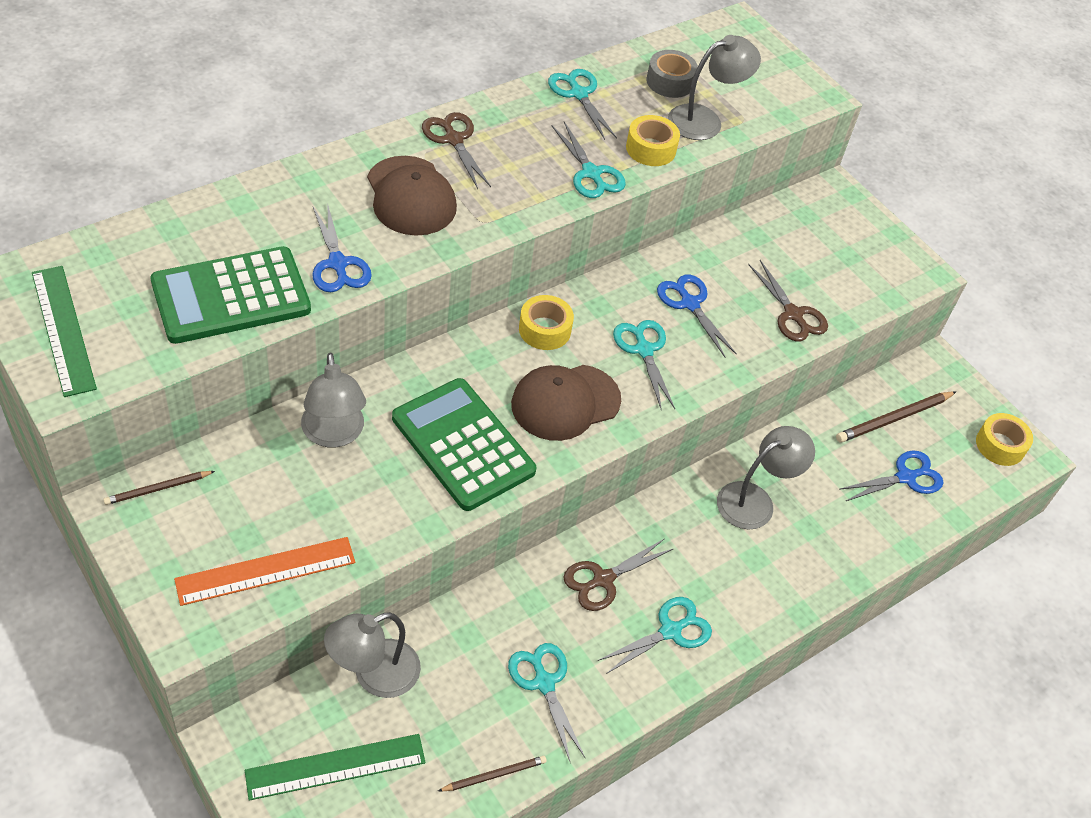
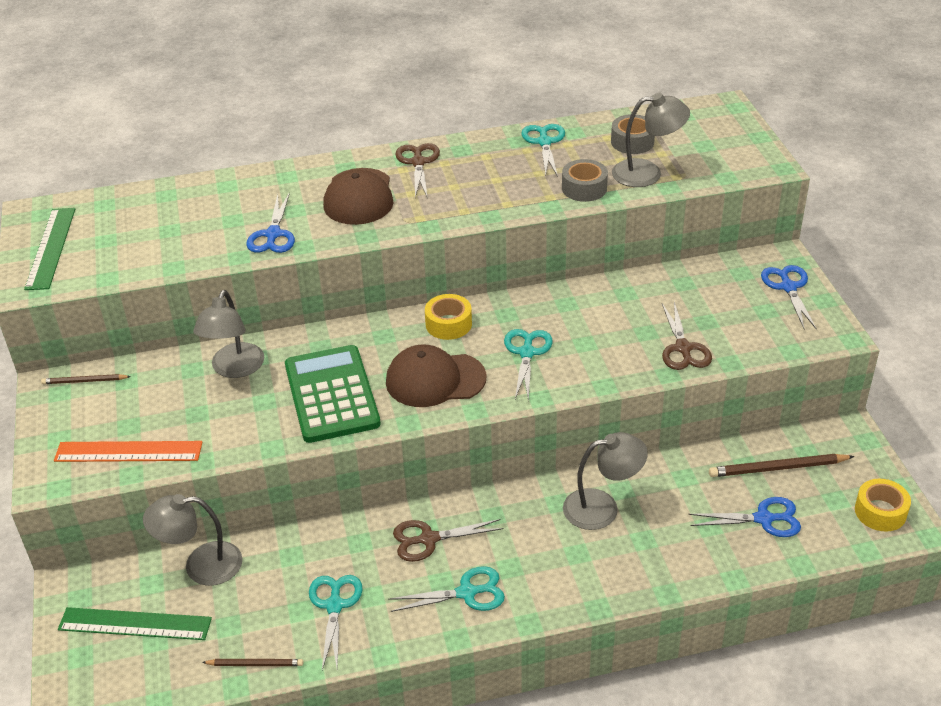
camera: 30 degrees right, 10 degrees down
(231, 296) = (180, 244): green calculator -> none
(591, 173) = (520, 199): turquoise scissors -> none
(651, 149) = (584, 188): yellow tape -> grey tape
(690, 304) = (589, 325): blue scissors -> blue scissors (788, 287)

